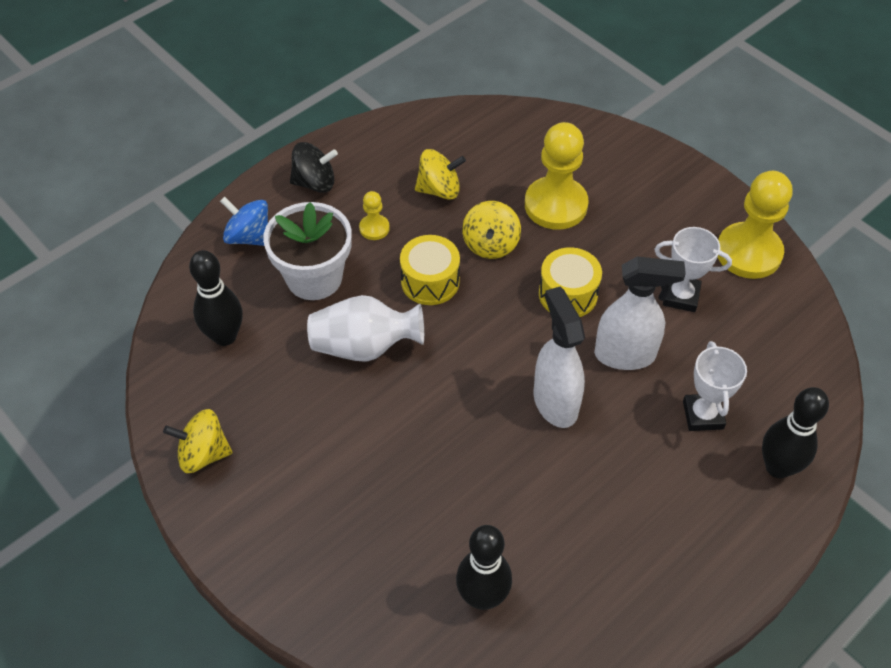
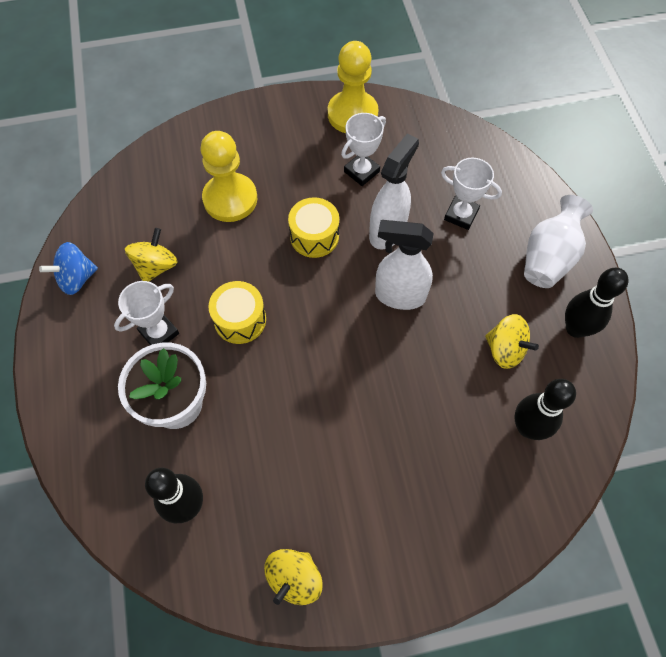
camera: 60 degrees left, 10 degrees up
(249, 237) = (94, 435): blue spinning top -> blue spinning top (77, 278)
(315, 183) = (76, 353): black spinning top -> none
(365, 346) = (269, 398): white vase -> white vase (548, 258)
(374, 228) = (159, 333): yellow pawn -> white trophy
(490, 244) = (235, 260): yellow spinning top -> yellow spinning top (505, 350)
(778, 467) = (521, 198): black bowling pin -> black bowling pin (575, 328)

